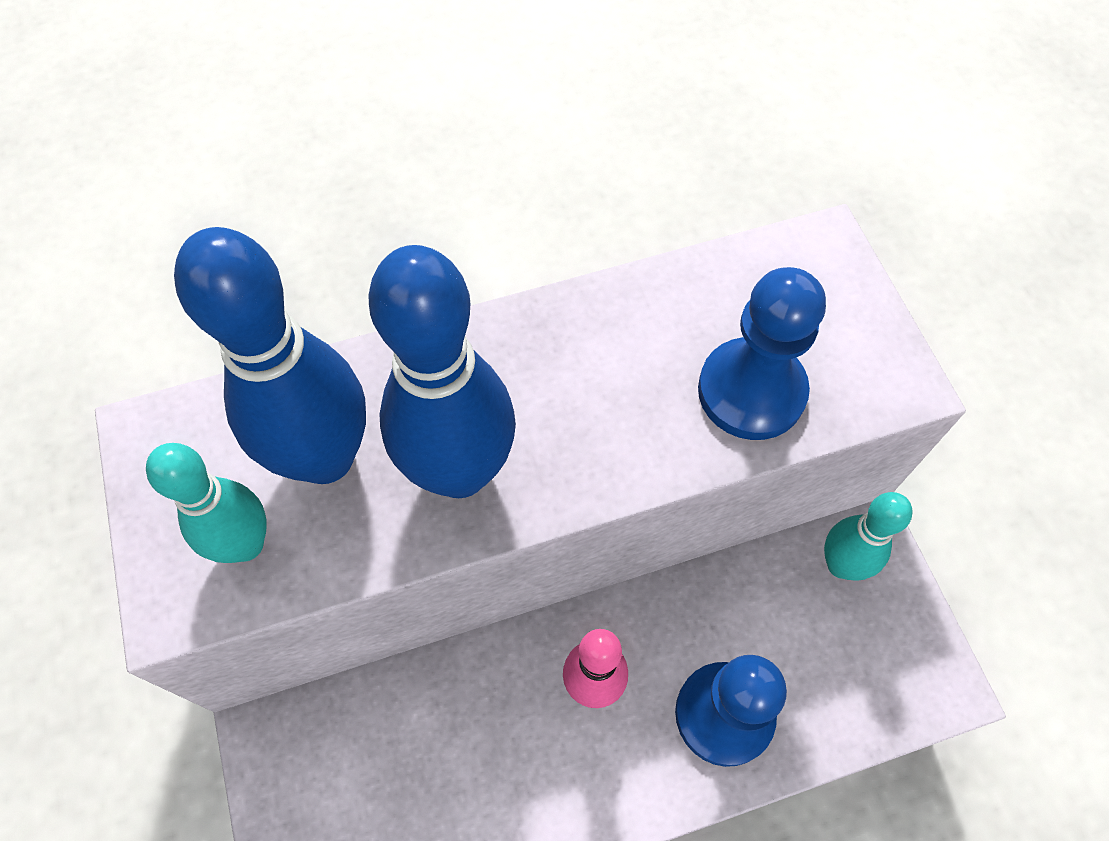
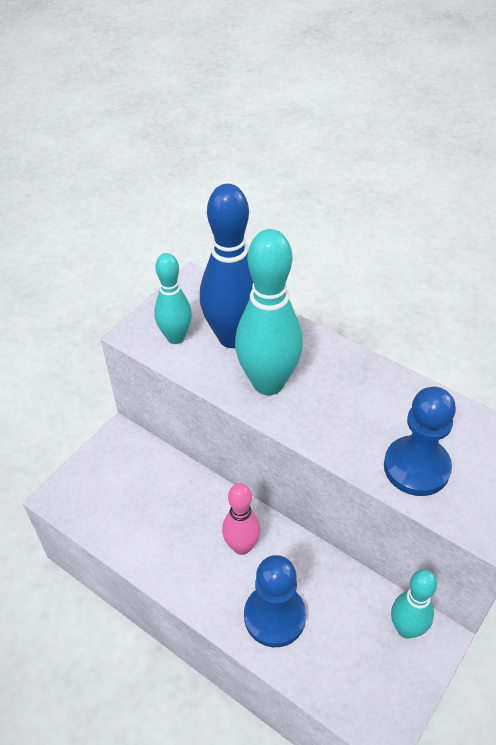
camera: 55 degrees right, 15 degrees down
(459, 471) = (268, 383): blue bowling pin -> turquoise bowling pin

